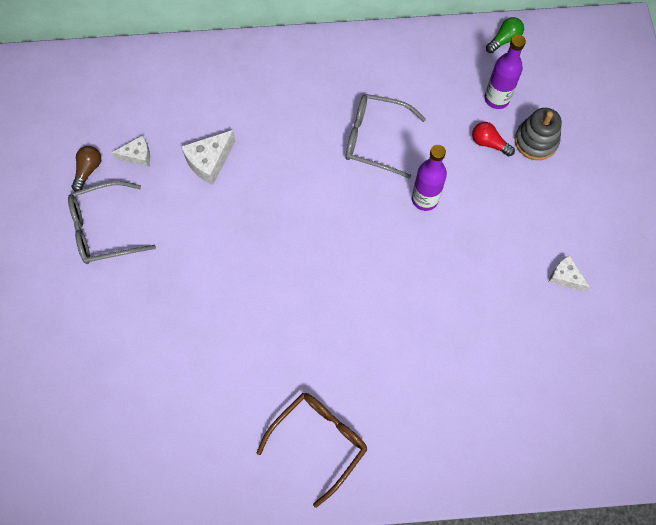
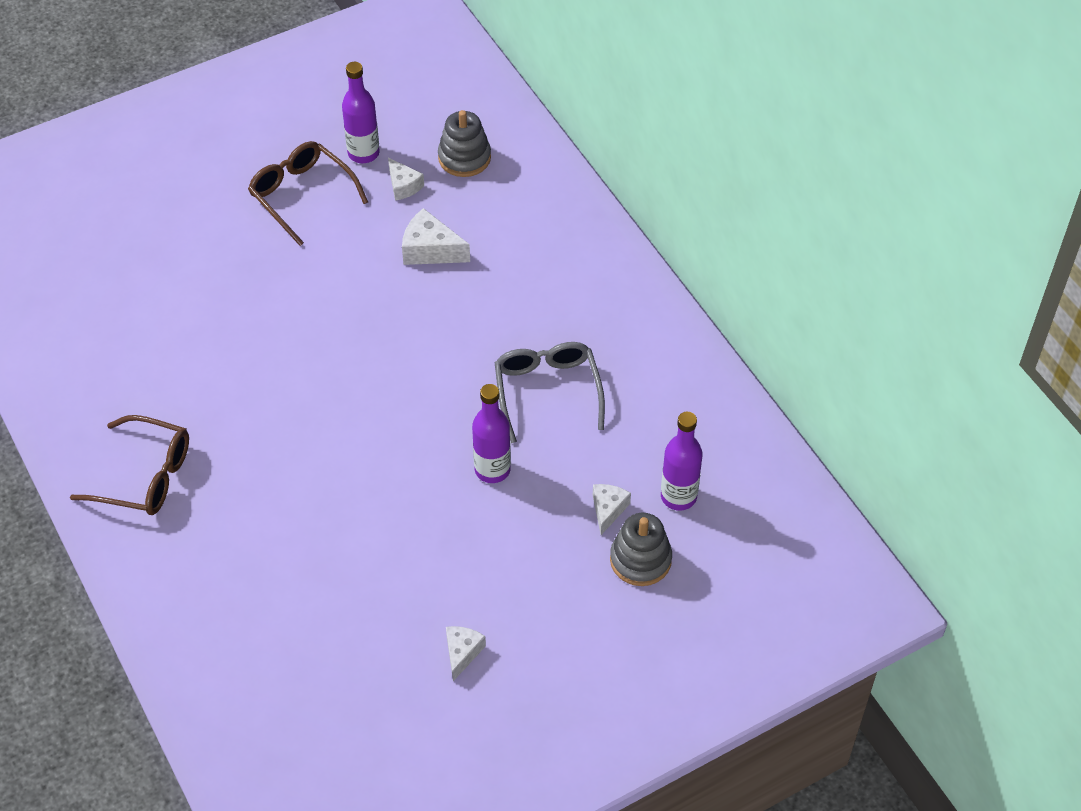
camera: 65 degrees right, 15 degrees down
(88, 170) = (363, 153): brown light bulb -> purple bottle
(104, 229) = (302, 195): grey glasses -> brown glasses
(135, 105) = (464, 158): none -> grey stacking toy
(489, 143) = (608, 510): red light bulb -> white cheese
(504, 40) = (774, 475): green light bulb -> none

